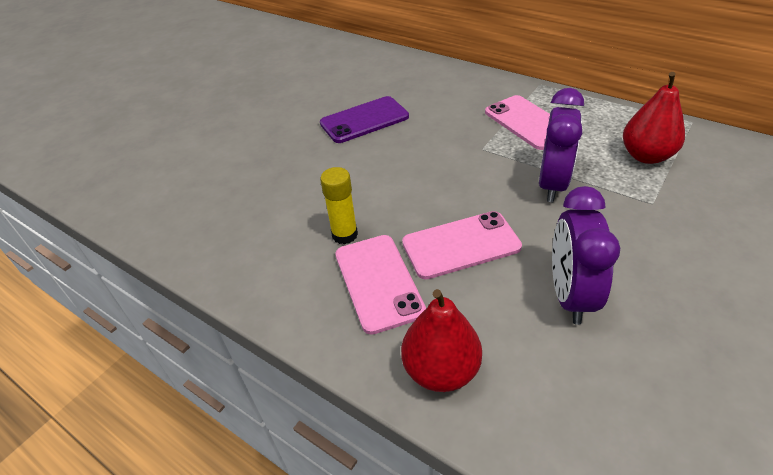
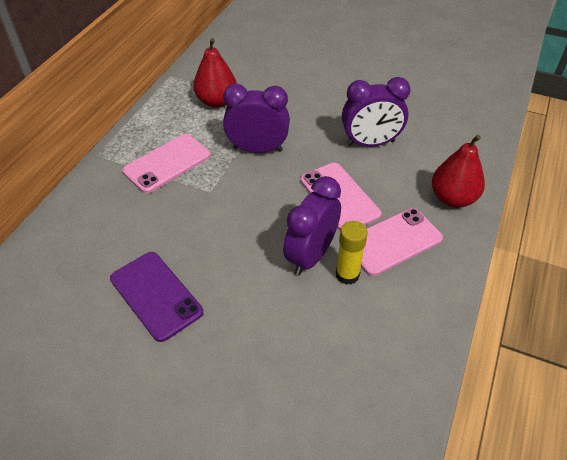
camera: 105 degrees left, 5 degrees up
(378, 211) = (311, 255): none -> purple clock

